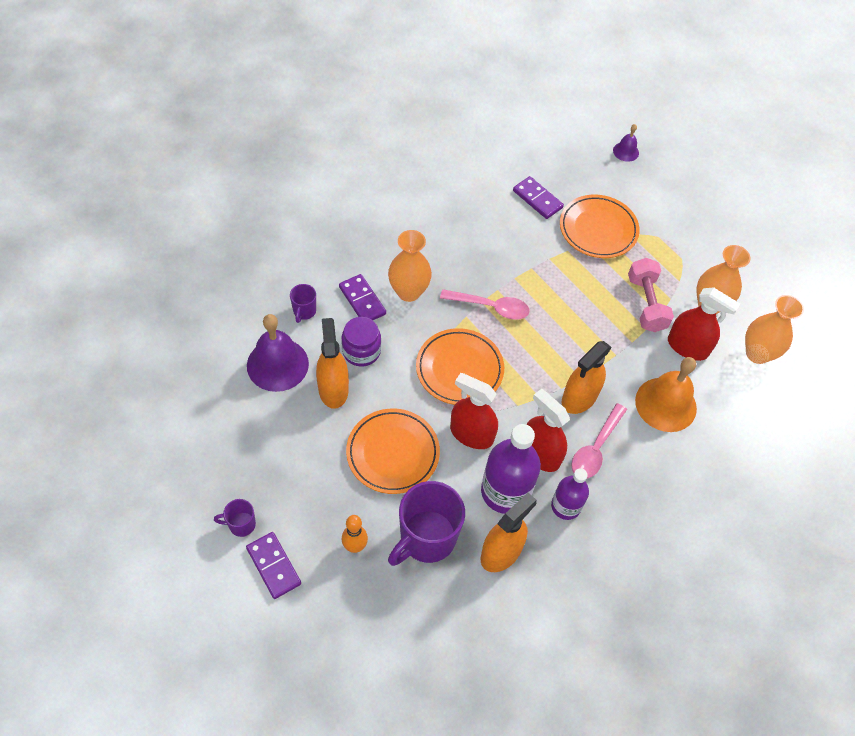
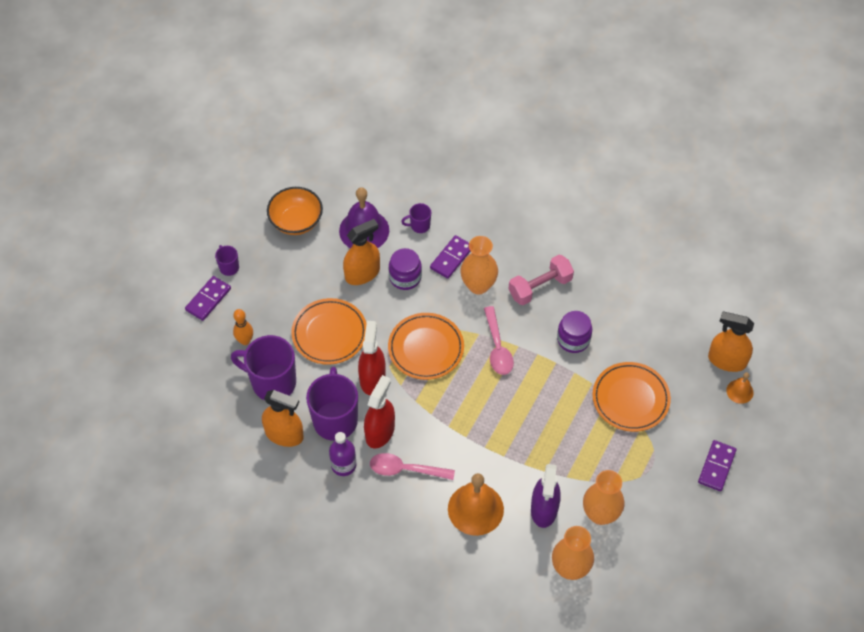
camera: 70 degrees right, 0 degrees up
(222, 426) = (296, 221): none -> orange bowl
(505, 491) = (335, 419): purple bottle -> purple mug
(513, 243) = (573, 339): none -> purple jar
(537, 199) = (634, 340): purple domino -> purple domino (716, 466)
(579, 398) = (446, 442): orange spray bottle -> orange spray bottle (727, 360)
(626, 151) = (739, 391): purple bell -> orange bell
(646, 304) = (571, 462): pink dumbbell -> pink dumbbell (540, 287)
(687, 347) = (544, 509): red spray bottle -> purple spray bottle

